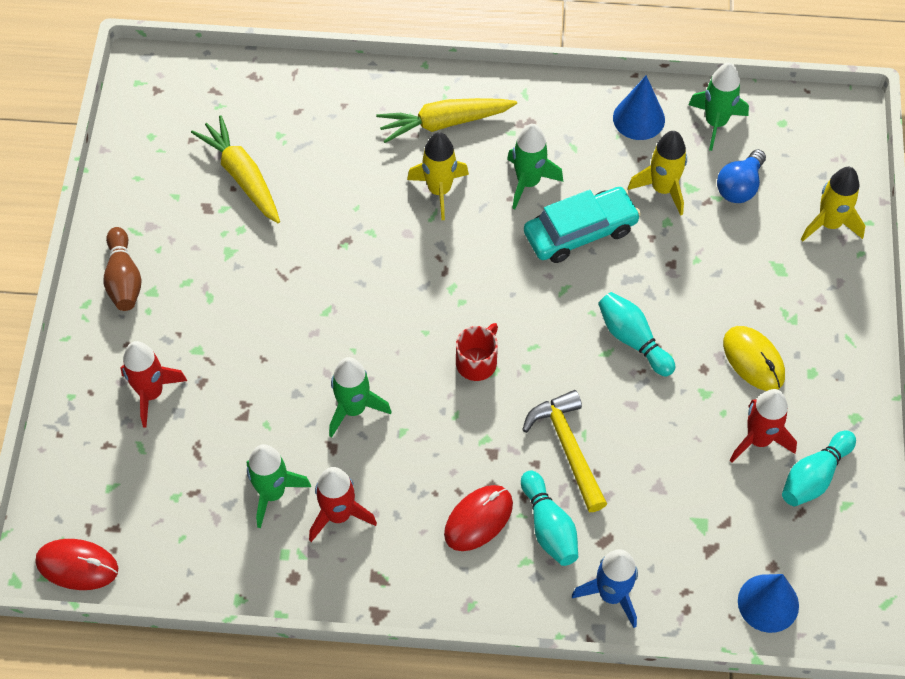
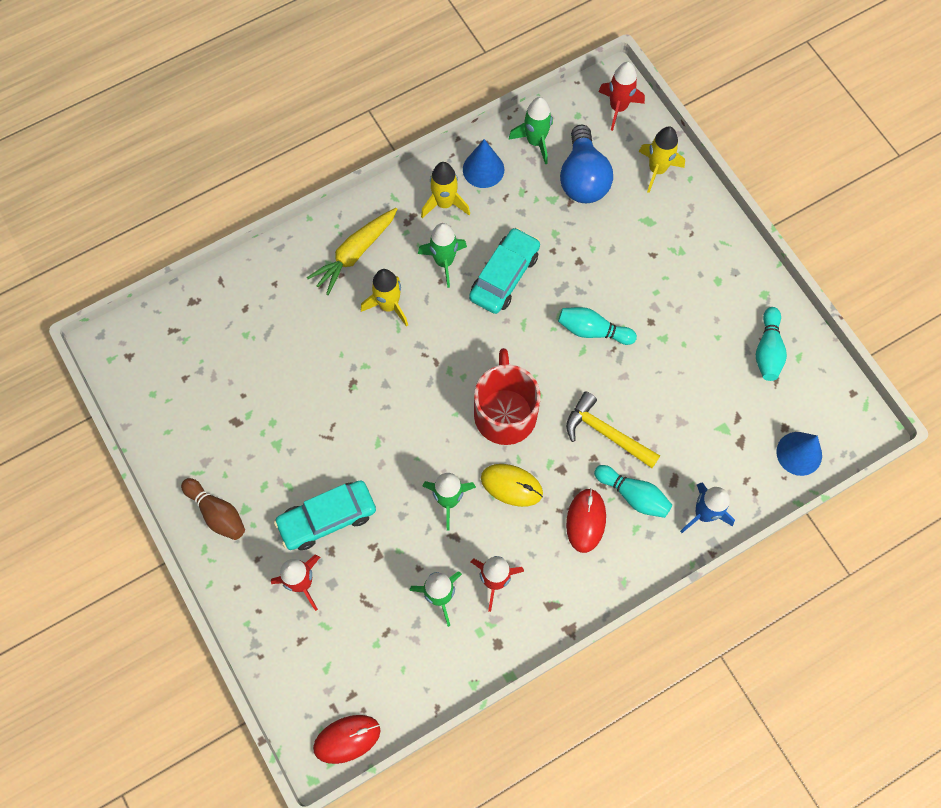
camera: 35 degrees left, 10 degrees up
(222, 349) = (327, 518): none -> turquoise car
(242, 176) = (243, 382): yellow carrot -> none
(477, 362) = (505, 412): red mug -> red mug, size x1.92
(662, 189) = (535, 211): yellow rocket -> yellow rocket (444, 203)
(739, 186) = (583, 178): blue light bulb -> blue light bulb, size x1.58
(753, 360) = (677, 295): yellow mouse -> yellow mouse (511, 485)
(758, 439) = (718, 348): red rocket -> red rocket (618, 108)

